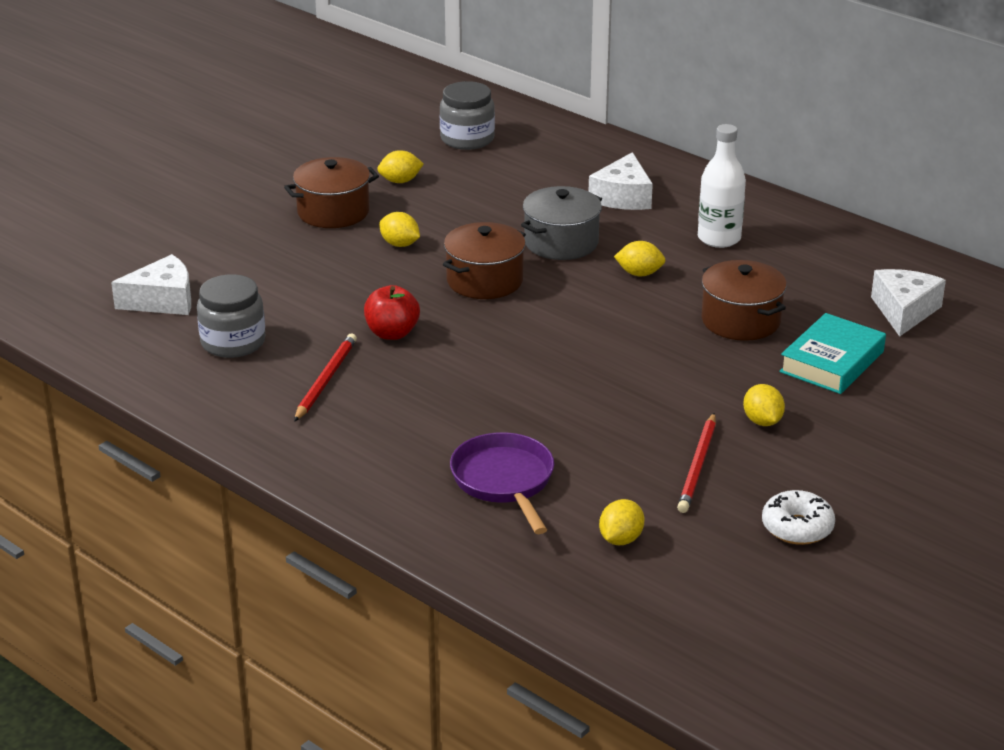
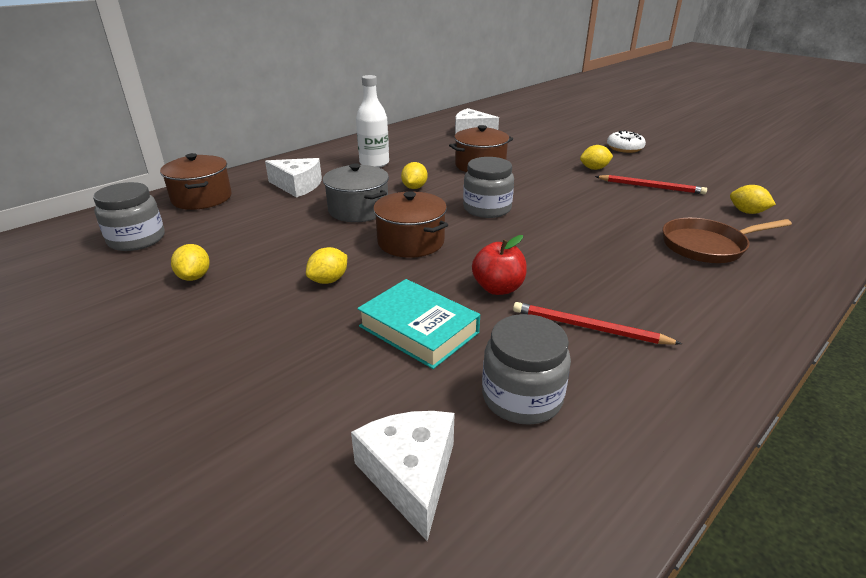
camera: 85 degrees left, 0 degrees up
(333, 212) = (234, 320): brown pot -> brown pot (202, 198)
(504, 481) = (707, 246): purple pan -> brown pan
(584, 327) = (487, 209): none -> grey jar
(797, 527) = (697, 169): white donut -> white donut (624, 148)
(832, 362) = (526, 149): turquoise book -> turquoise book (418, 329)

